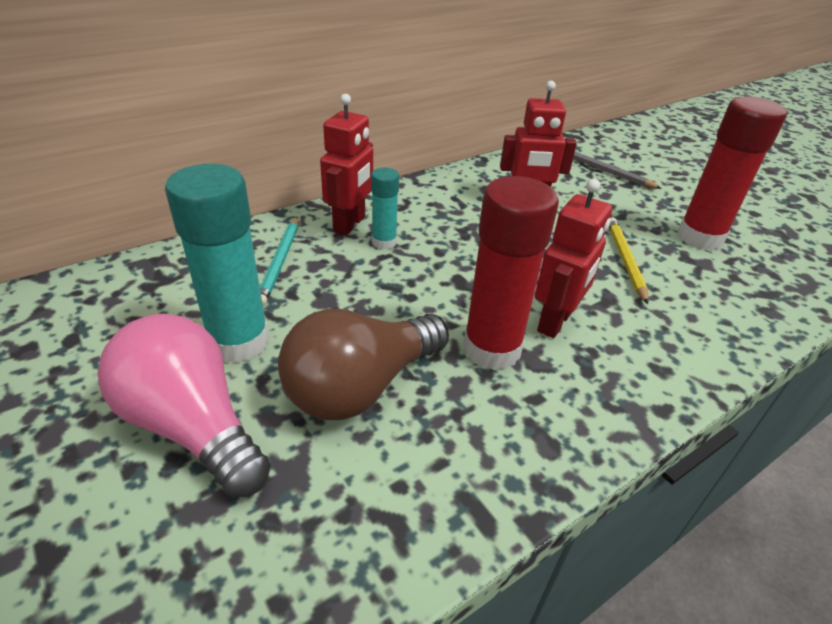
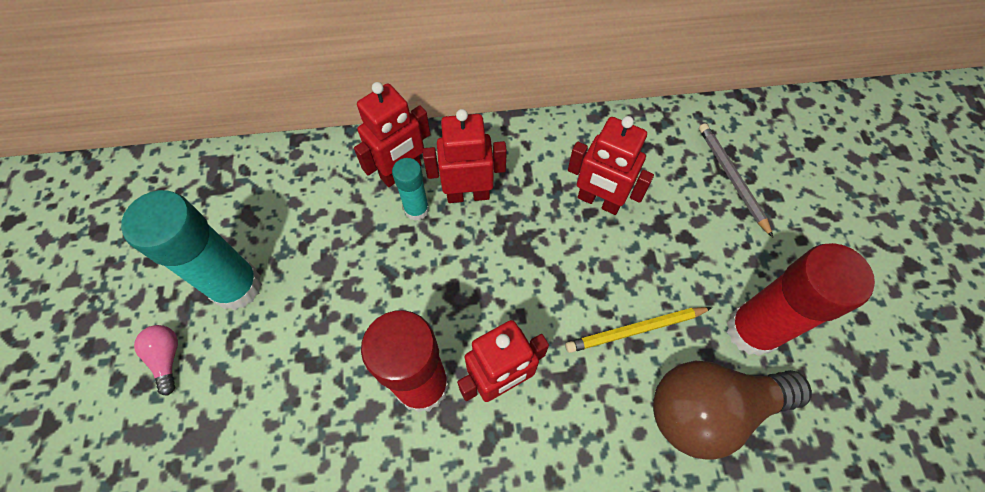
camera: 30 degrees right, 25 degrees up
(192, 425) = (167, 358): pink light bulb -> pink light bulb, size x0.44
(280, 262) = (314, 202): turquoise pencil -> none
(361, 386) = (296, 376): brown light bulb -> brown light bulb (710, 409)
(421, 223) = (468, 194): none -> red robot
(625, 260) = (635, 330): yellow pencil -> yellow pencil turned 135 degrees counterclockwise

